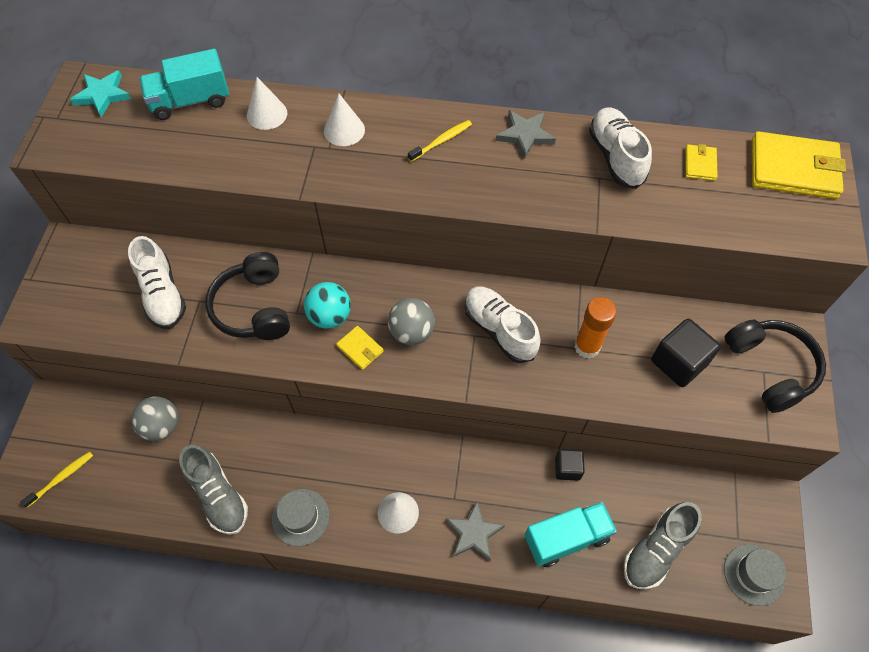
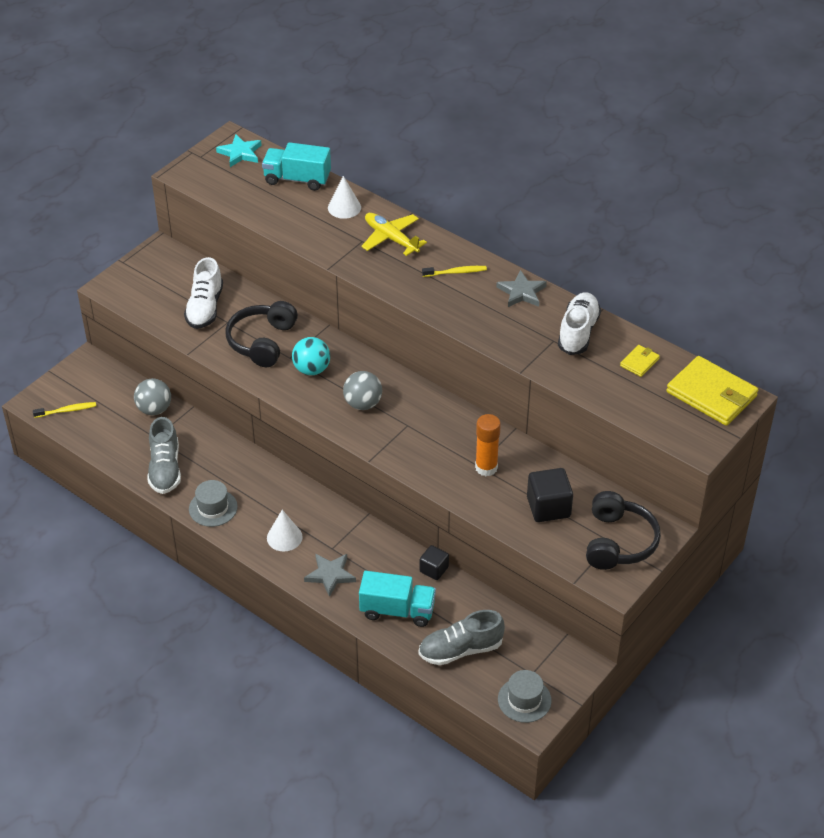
camera: 30 degrees right, 15 degrees down
(344, 130) = (391, 238): white cone -> yellow plane
(360, 349) = (318, 398): yellow wallet -> none
(499, 330) = (429, 429): white shoe -> none

